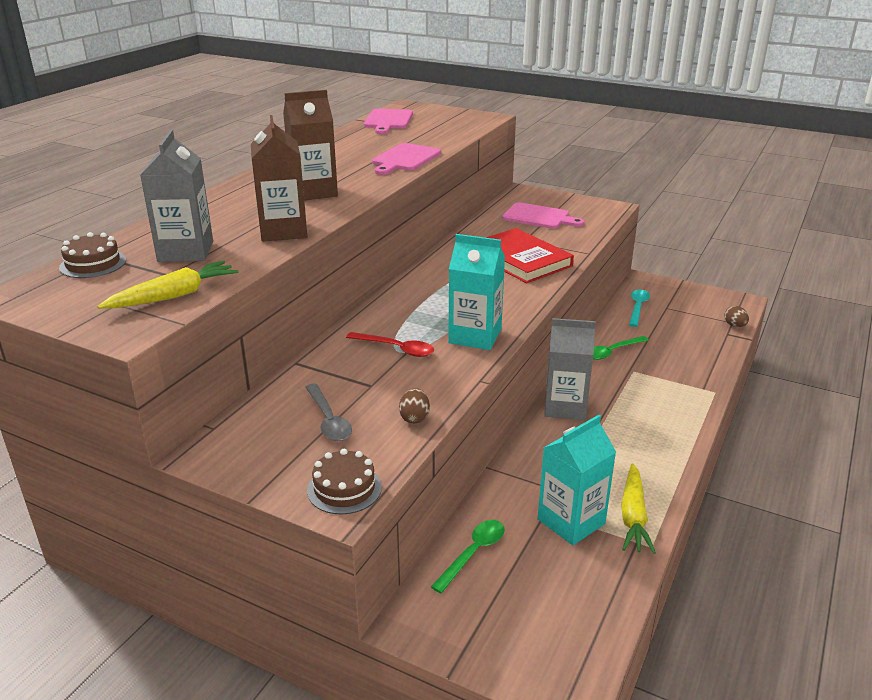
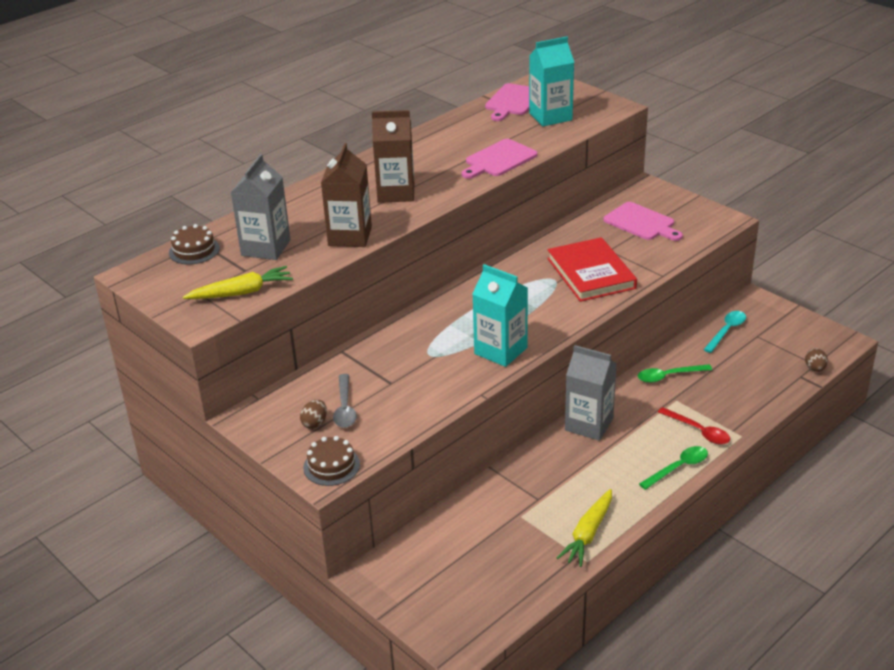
camera: 20 degrees right, 5 degrees up
(396, 349) = (428, 352): red spoon -> red spoon (698, 431)
(414, 418) = (410, 418): brown egg -> brown egg (315, 423)
(473, 553) = (441, 535): green spoon -> green spoon (678, 468)
(571, 521) = (533, 527): turquoise carton -> turquoise carton (550, 116)

